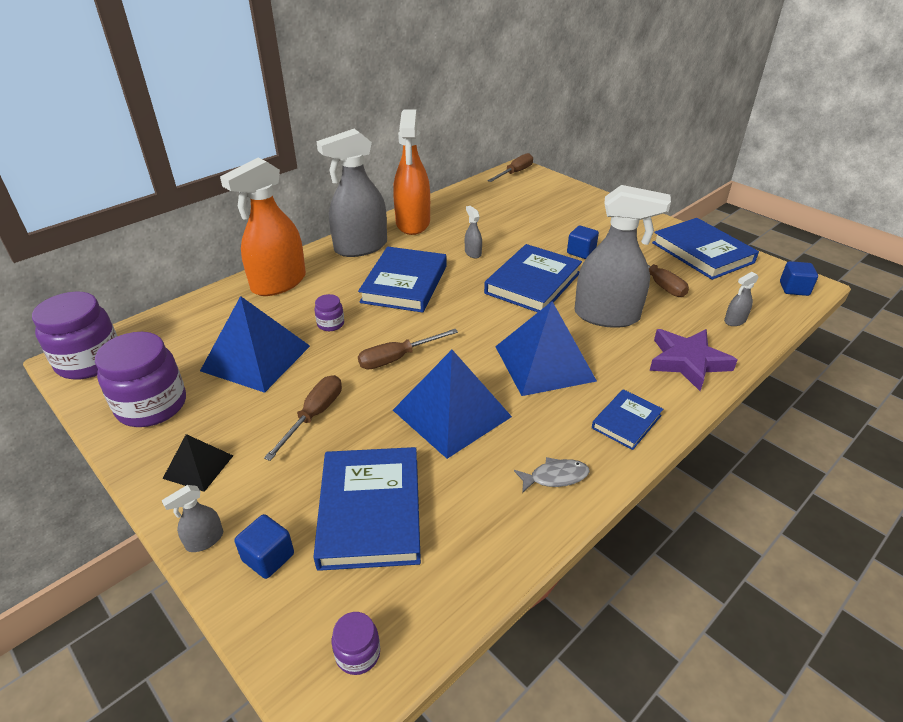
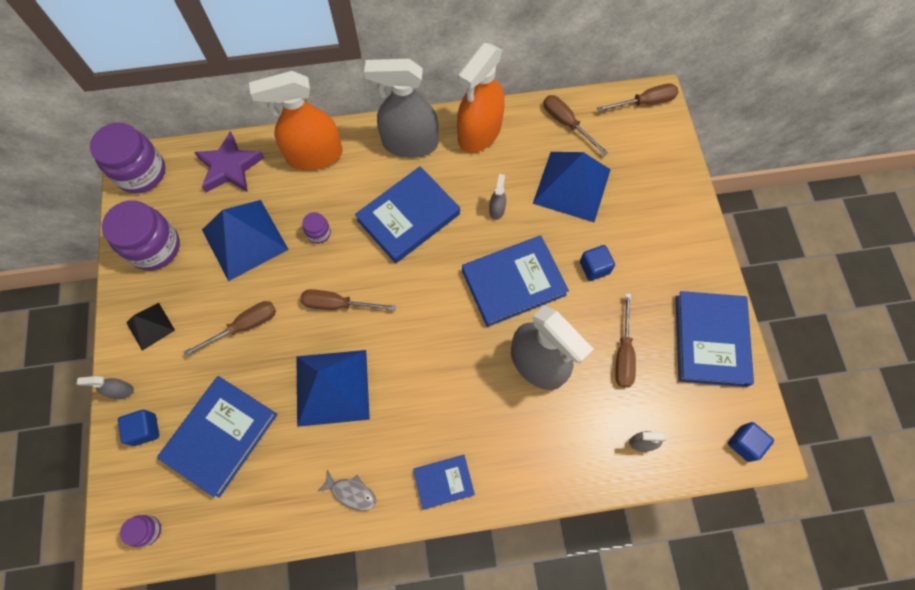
camera: 35 degrees right, 30 degrees up
(473, 198) = (566, 124): none -> brown screwdriver
(544, 363) = (438, 383): blue pyramid -> blue pyramid (571, 186)
(687, 362) = (550, 458): purple star -> purple star (230, 167)

